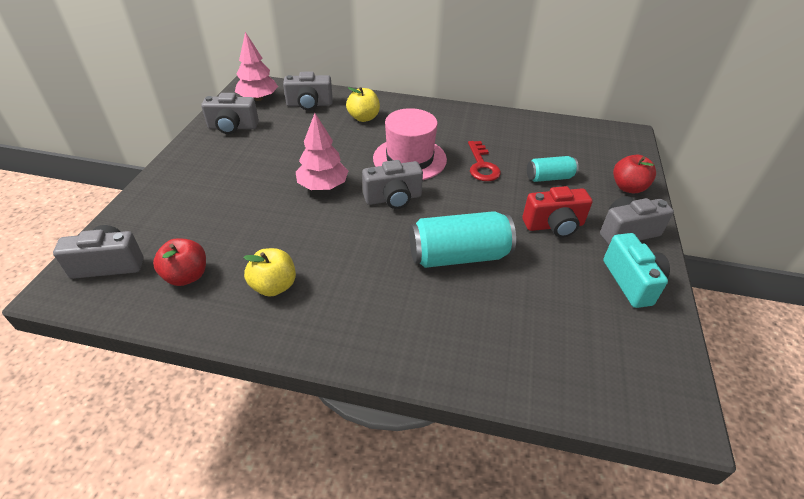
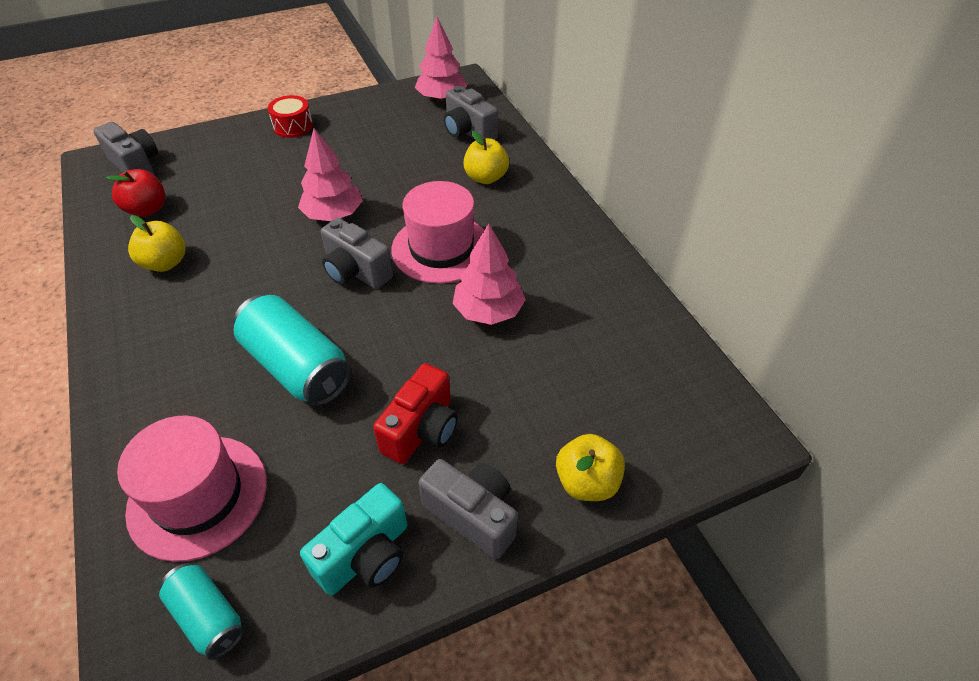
camera: 55 degrees right, 5 degrees up
(190, 166) = (293, 126): none -> red drum
(232, 127) = (375, 113): grey camera -> none
(482, 165) = (488, 311): red key -> pink tree
(539, 342) = (198, 496): none -> pink hat
(549, 178) = (525, 385): turquoise can -> turquoise can (208, 616)
(554, 225) = (422, 430): red camera -> red camera turned 105 degrees counterclockwise
(628, 187) = (587, 482): red apple -> yellow apple

